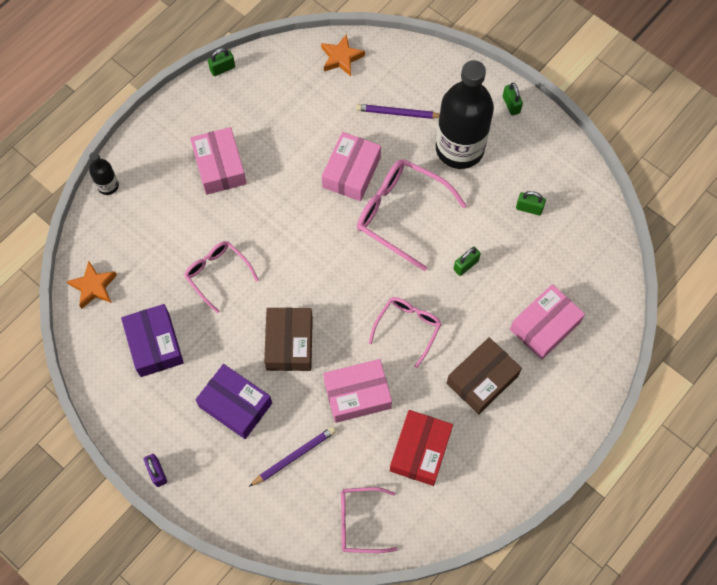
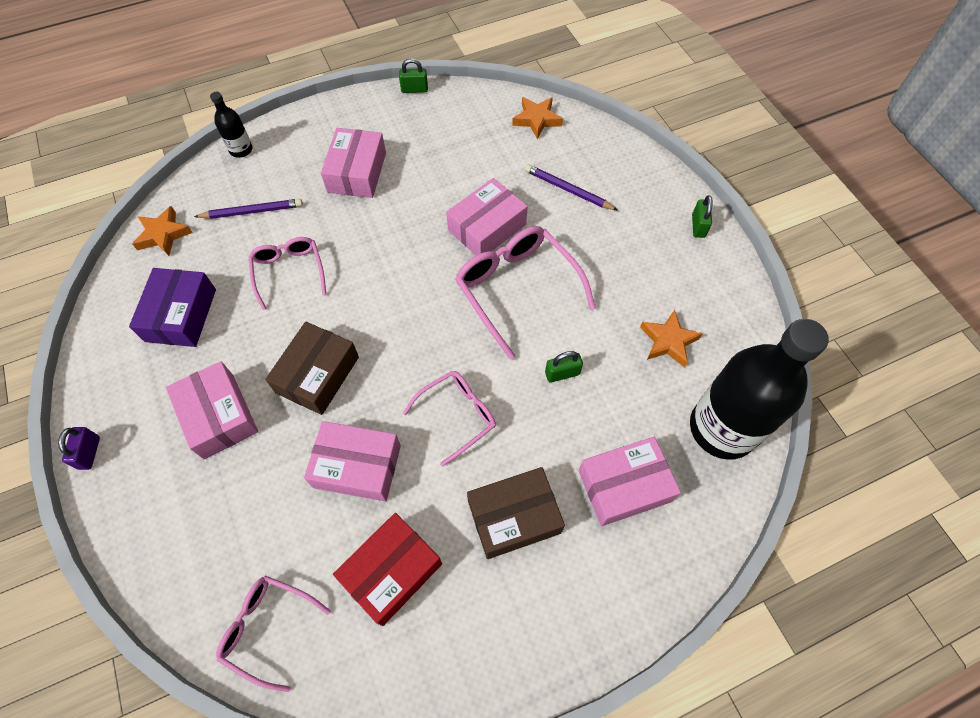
camera: 25 degrees right, 5 degrees down
(235, 405) = (218, 416): purple box -> pink box
(294, 456) = (244, 506): purple pencil -> purple pencil (252, 211)
(459, 149) = (617, 248): black bottle -> black bottle (722, 428)
(529, 208) = (668, 341): green padlock -> orange star

